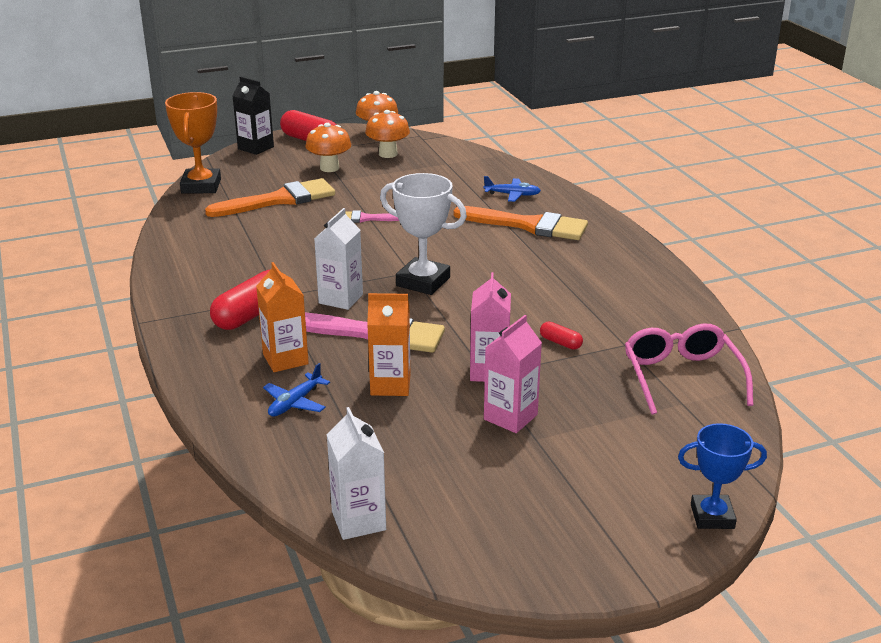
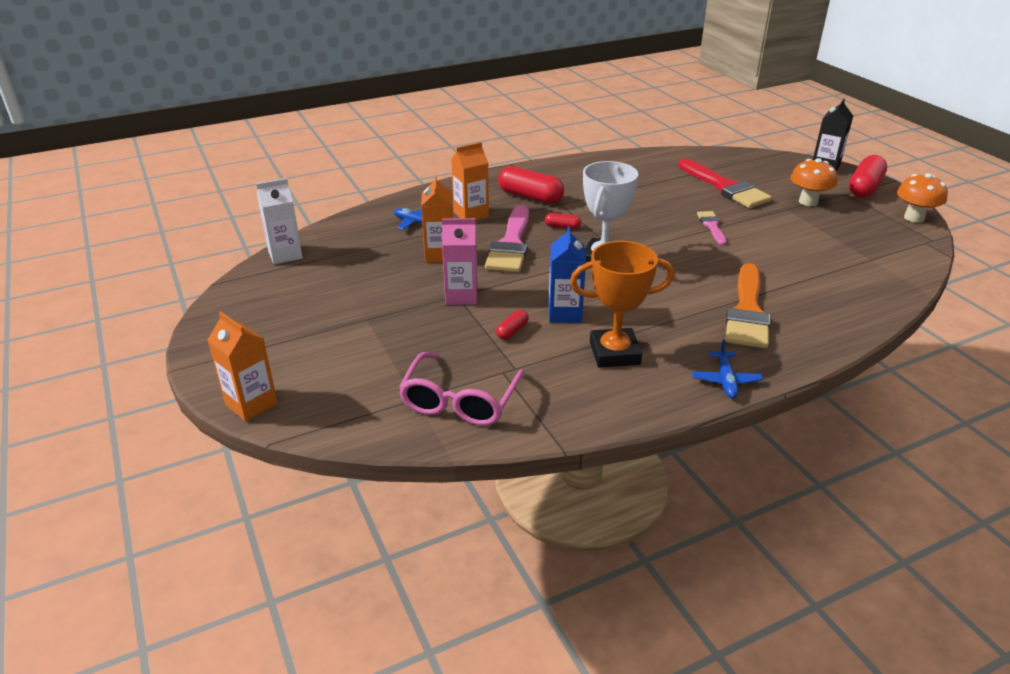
camera: 85 degrees right, 5 degrees up
(201, 186) = (730, 156): orange trophy -> orange trophy (614, 353)
(279, 200) = (725, 187): orange brush -> red brush
(340, 299) = (562, 227): white carton -> red capsule
(388, 154) = (866, 227): orange mushroom -> none
(510, 417) = (396, 307): pink carton -> none
(512, 195) = (818, 300): blue plane -> blue plane (726, 380)
(528, 311) = (564, 313): none -> blue carton
(681, 377) = (460, 401): pink glasses -> pink glasses turned 120 degrees clockwise
(712, 516) = (251, 404): blue trophy -> orange carton

